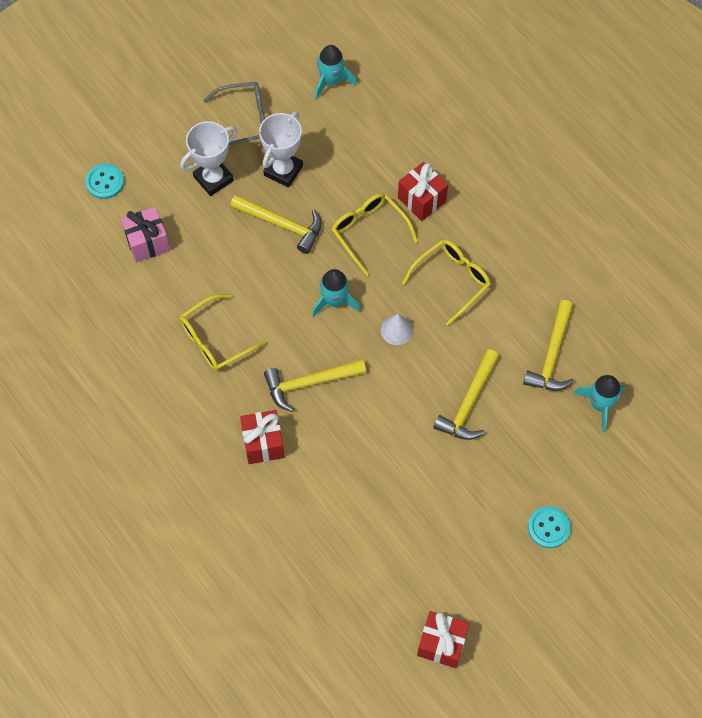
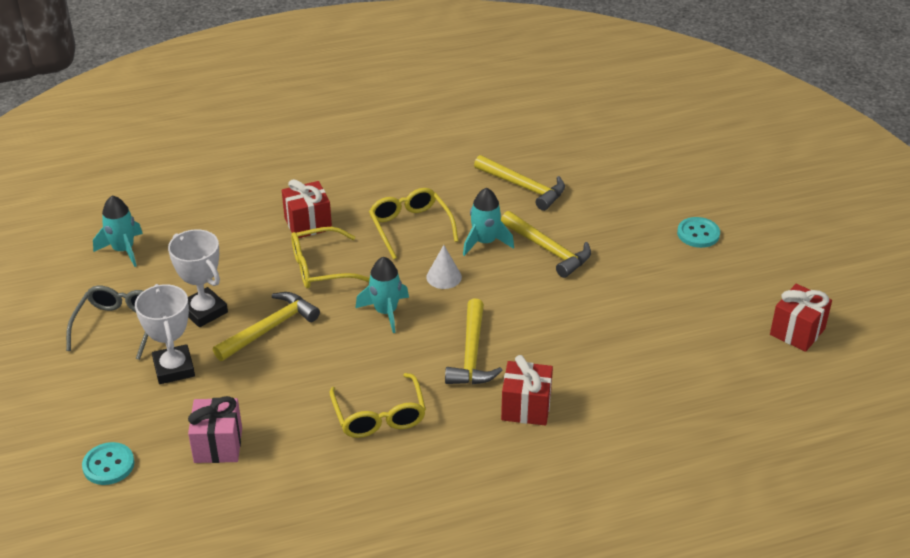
camera: 70 degrees left, 25 degrees down
(600, 405) = (587, 173): turquoise rocket -> turquoise rocket (485, 242)

